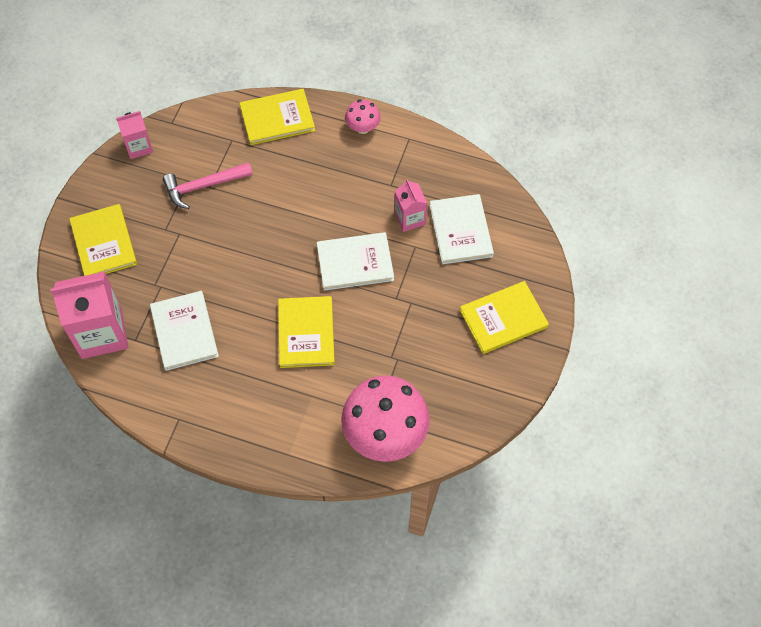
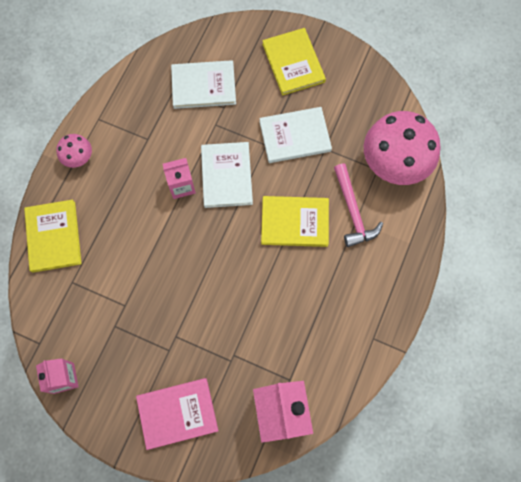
camera: 85 degrees left, 10 degrees up
(104, 243) = (177, 413): yellow book -> pink book
(184, 332) = (285, 332): white book -> white book (295, 136)
(204, 186) = (123, 311): pink hammer -> pink hammer (353, 211)
(410, 218) = (186, 126): pink carton -> pink carton (181, 186)

